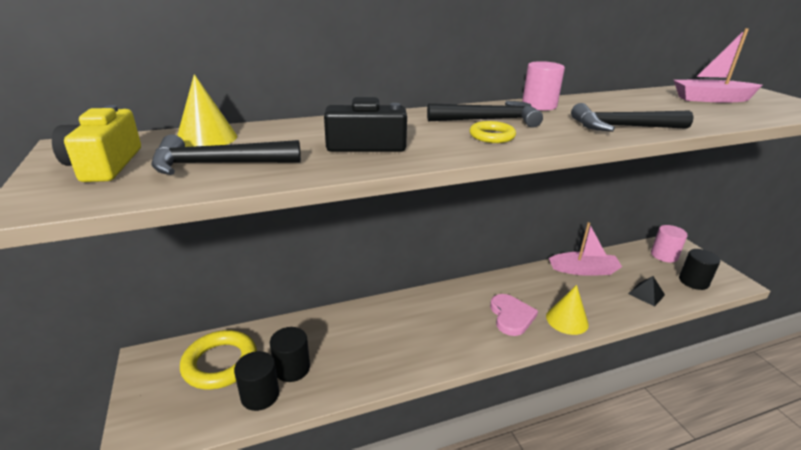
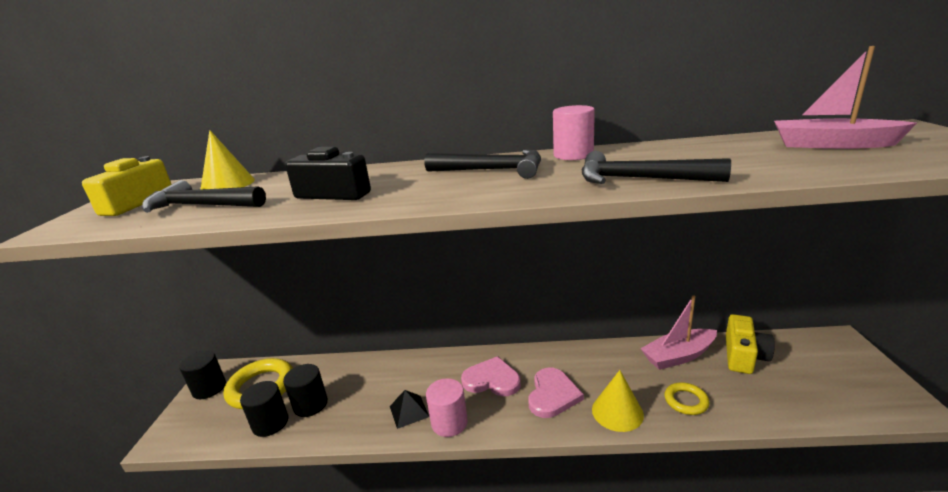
camera: 25 degrees right, 5 degrees down
(454, 313) = (492, 380): none -> pink heart
(492, 136) = (468, 187): yellow ring -> yellow ring (686, 401)
(584, 270) = (678, 356): pink boat -> pink boat turned 135 degrees clockwise
(625, 263) = (744, 356): none -> yellow camera
(646, 294) = (749, 399): black pyramid -> black pyramid (409, 411)
(664, 255) = (810, 353): pink cylinder -> pink cylinder (449, 423)
(693, 281) = (836, 395): black cylinder -> black cylinder (209, 388)

